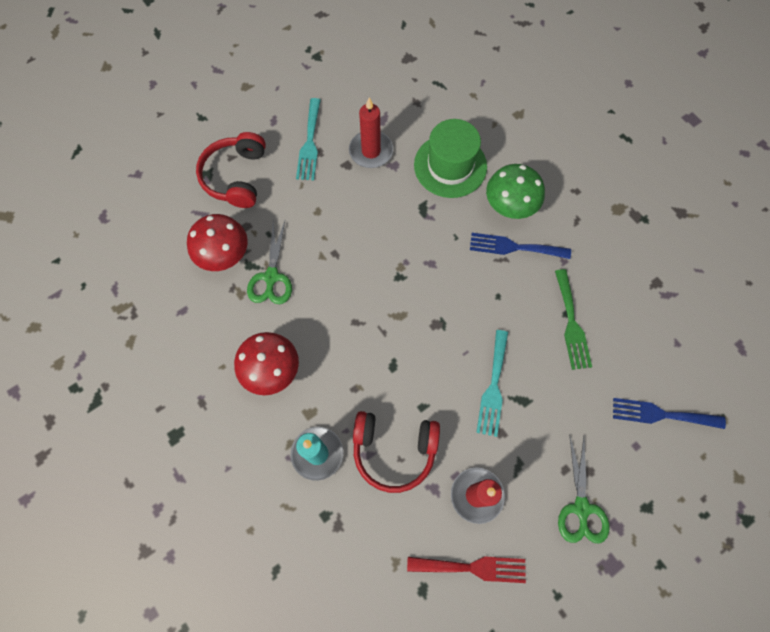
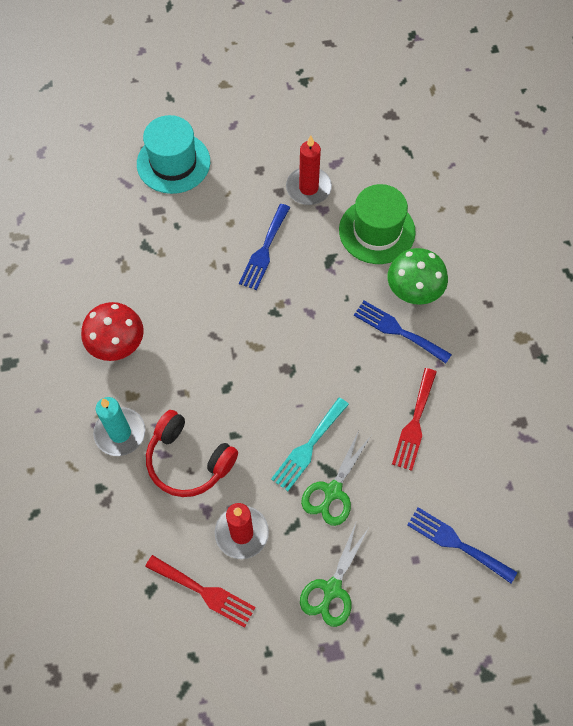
camera: 25 degrees right, 5 degrees down
(225, 256) = (128, 229): red mushroom -> none
(236, 177) = (173, 163): red headphones -> turquoise hat
(271, 277) = (159, 264): green scissors -> green scissors (333, 491)
(309, 143) = (255, 159): turquoise fork -> none
(361, 224) = (264, 250): none -> blue fork
(571, 323) = (414, 423): green fork -> red fork

